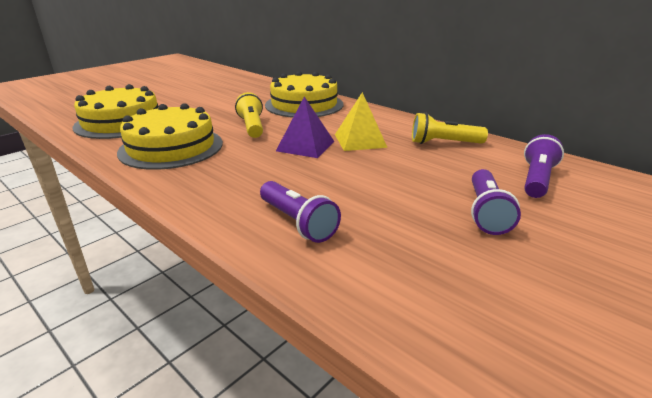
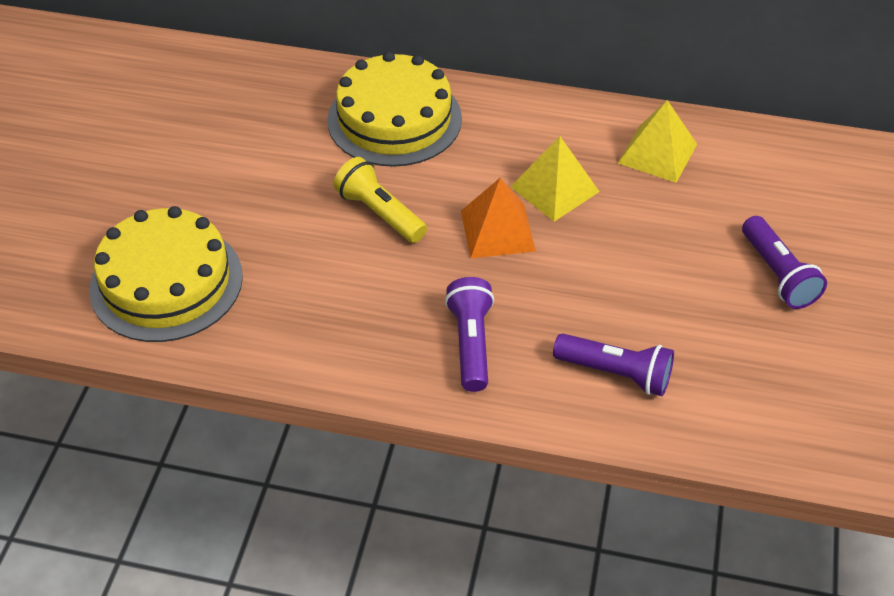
camera: 30 degrees left, 20 degrees up
(171, 147) = (324, 309): yellow cake -> none
(305, 146) = (497, 230): purple pyramid -> orange pyramid
(443, 143) = (657, 153): yellow flashlight -> yellow pyramid
(537, 179) = (795, 192): purple flashlight -> purple flashlight (471, 343)

